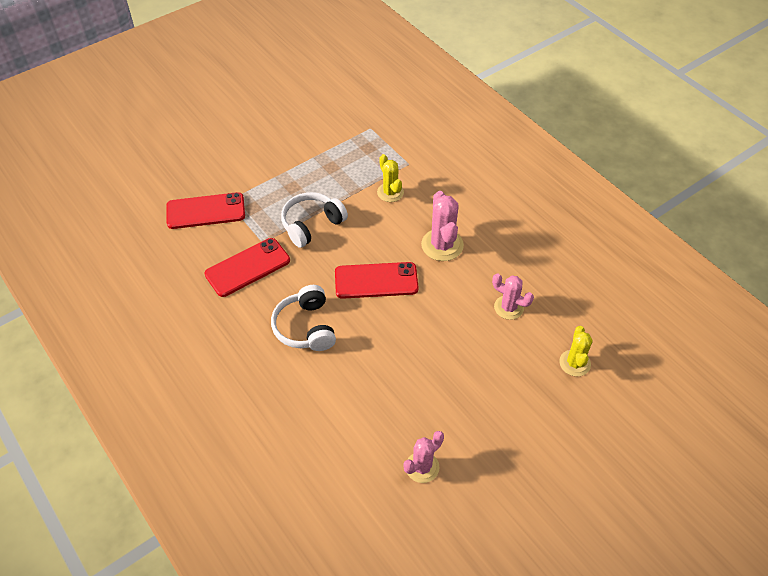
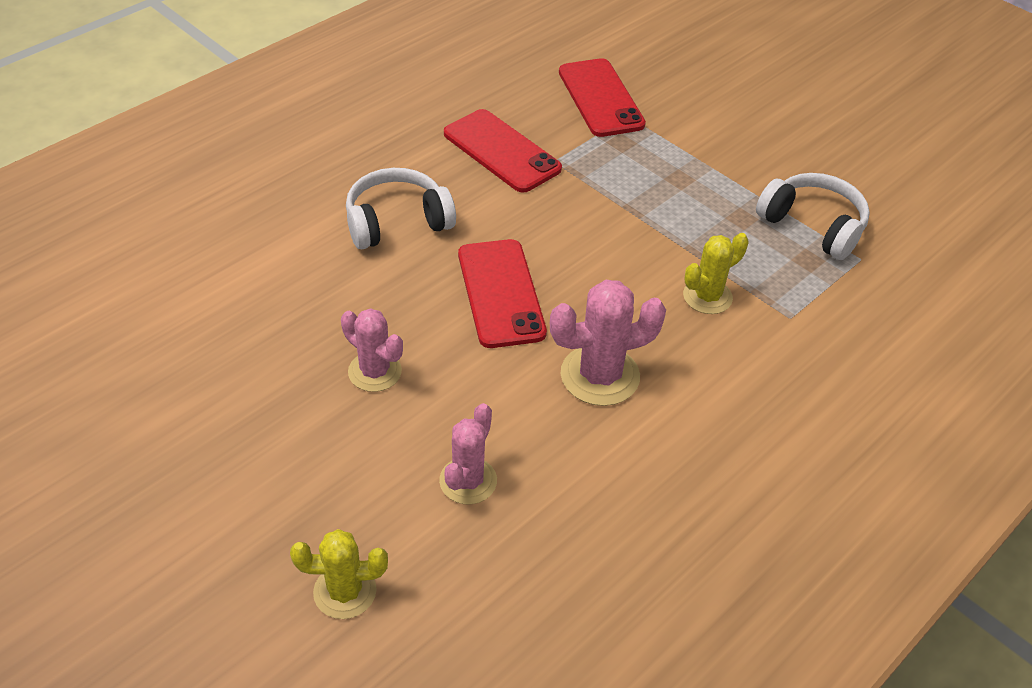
camera: 80 degrees right, 5 degrees down
(311, 224) = (604, 208): white headphones -> white headphones (813, 225)
(422, 467) = (141, 372): pink cactus -> pink cactus (375, 372)

